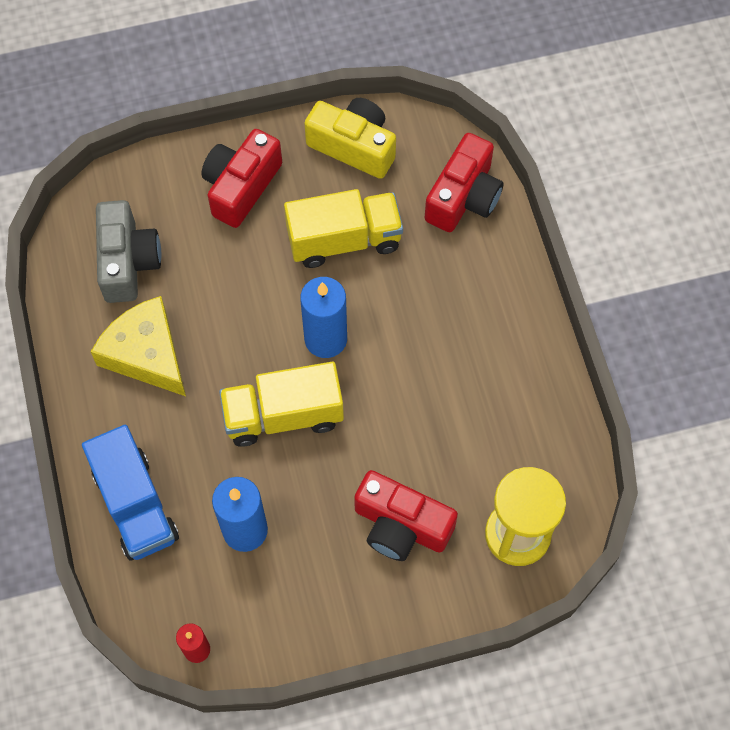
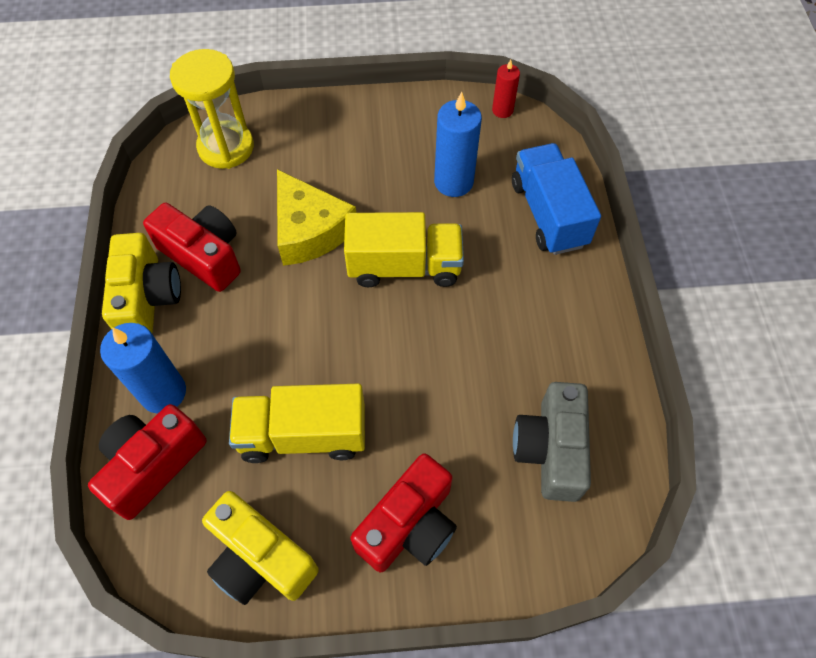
camera: 170 degrees left, 5 degrees down
(146, 354) = (533, 344): yellow cheese -> yellow cheese (309, 230)
(325, 339) = (348, 330): blue candle -> blue candle (163, 392)
(401, 525) = (320, 166): red camera -> red camera (204, 255)
(530, 340) = (147, 297): none -> yellow camera

